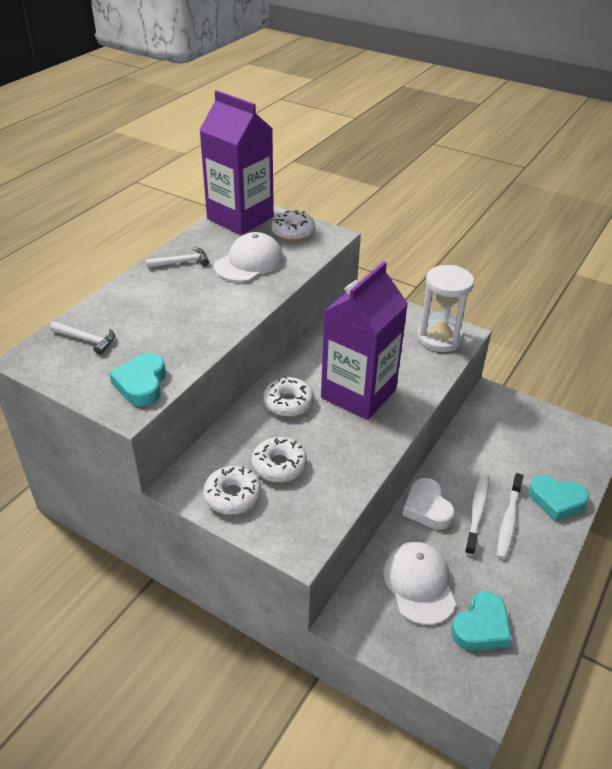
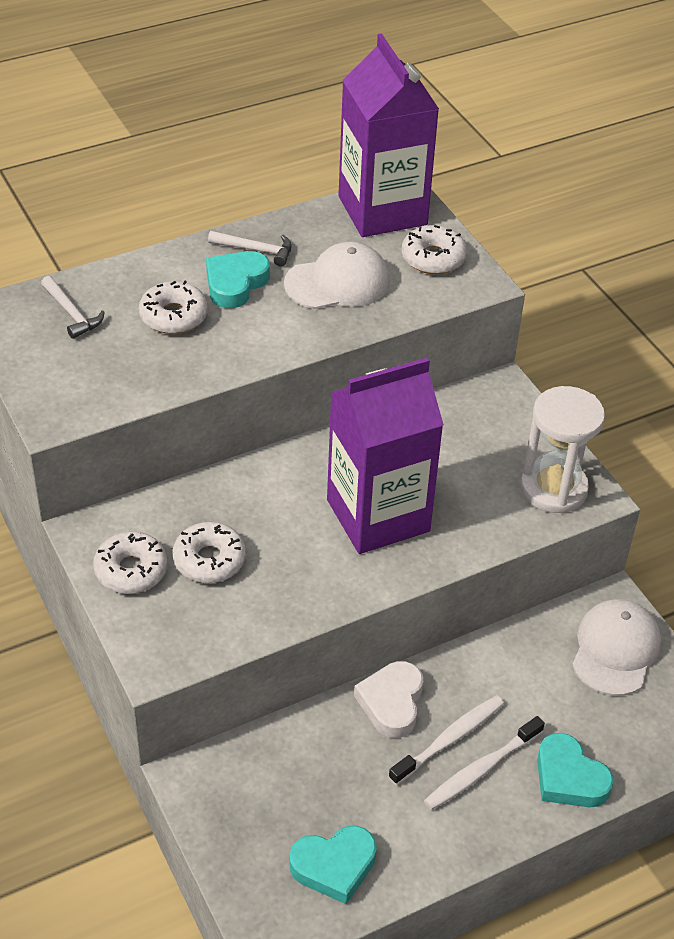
camera: 30 degrees right, 5 degrees up
(141, 384) = (88, 394): turquoise heart -> turquoise heart (235, 283)
(288, 403) = (283, 489): white donut -> white donut (173, 316)
(419, 584) = (304, 782): white cap -> white cap (615, 649)

